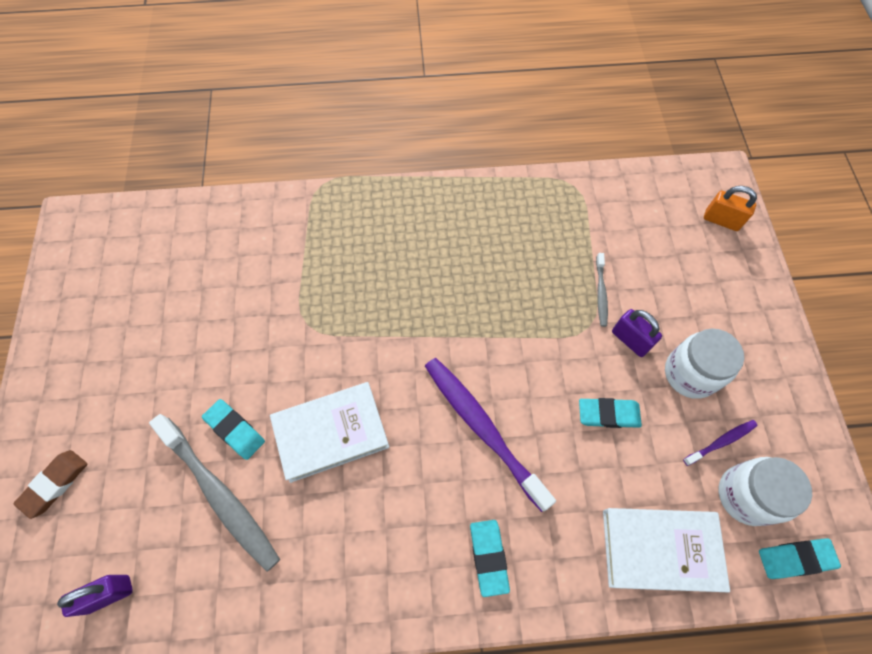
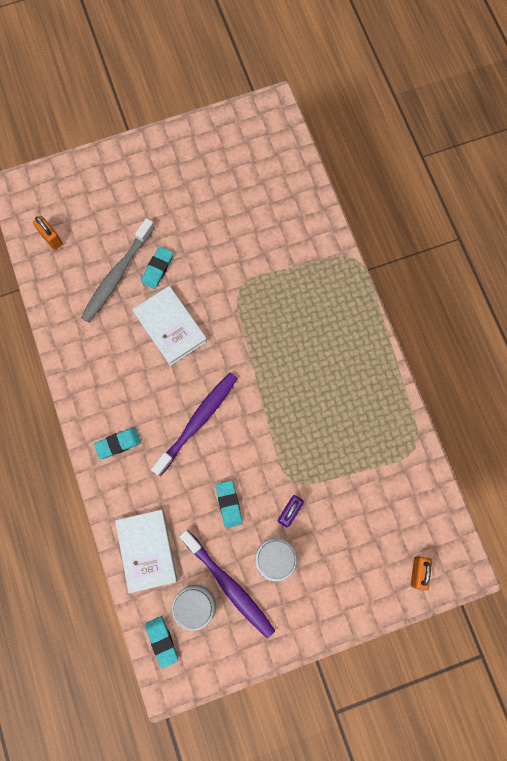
camera: 75 degrees right, 10 degrees up
(55, 484) = (101, 182): brown eraser -> none
(109, 594) = (51, 238): purple padlock -> orange padlock
(601, 293) = (322, 484): grey toothbrush -> none
(721, 442) = (229, 585): purple toothbrush -> purple toothbrush, size x2.12

